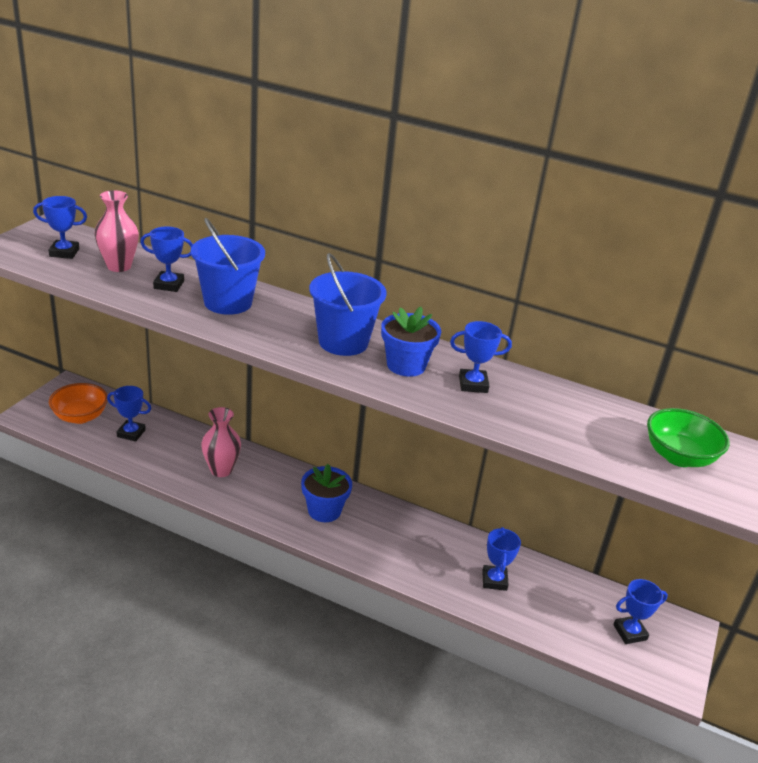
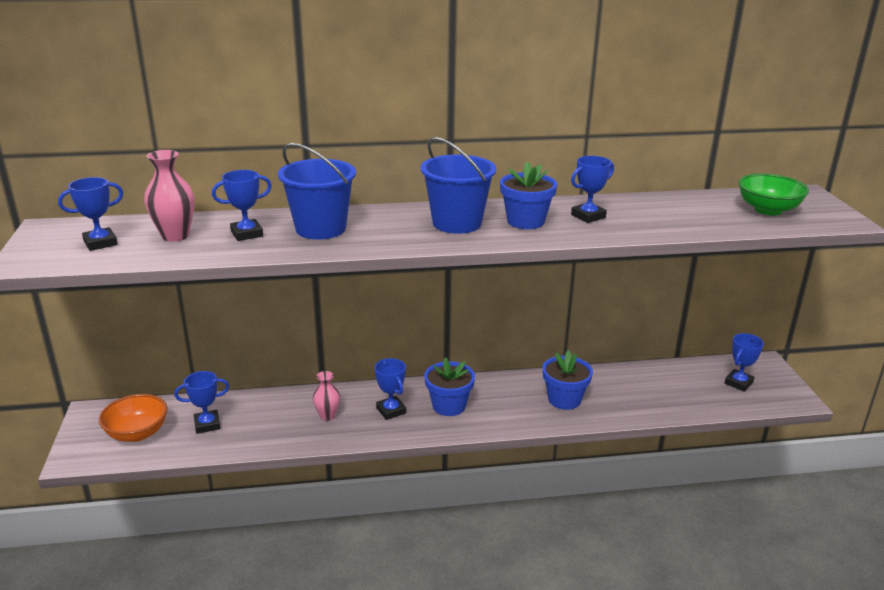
camera: 30 degrees left, 5 degrees down
(221, 470) = (327, 416): pink vase -> pink vase, size x0.66
(431, 557) = (564, 399): none -> blue flower pot
(494, 580) = (623, 393): blue trophy -> blue trophy (391, 410)

